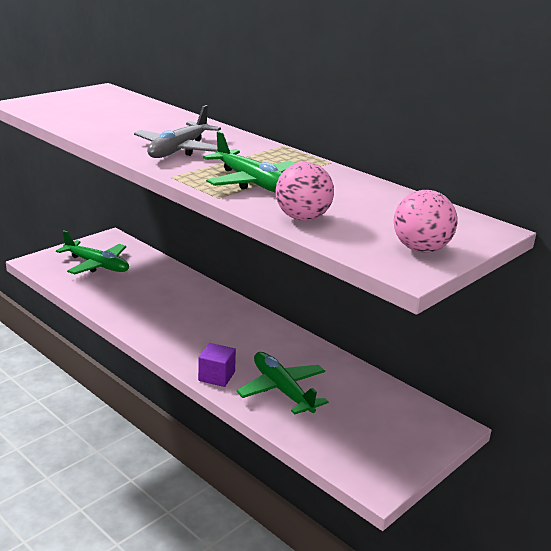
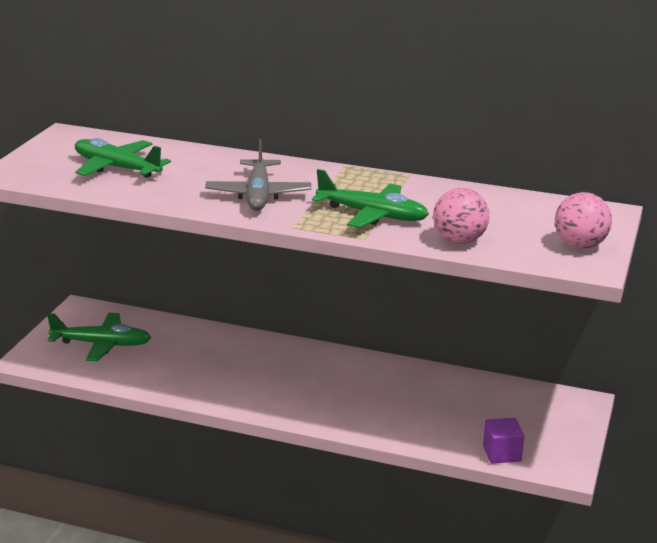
camera: 25 degrees left, 0 degrees up
(216, 376) = (346, 422): purple cube -> purple cube (501, 453)
(282, 390) = (417, 416): green plane -> green plane (117, 168)

